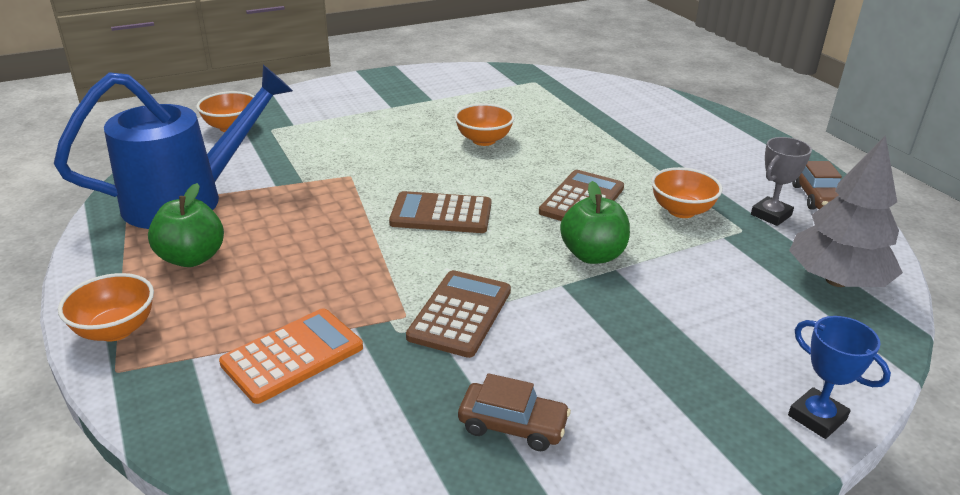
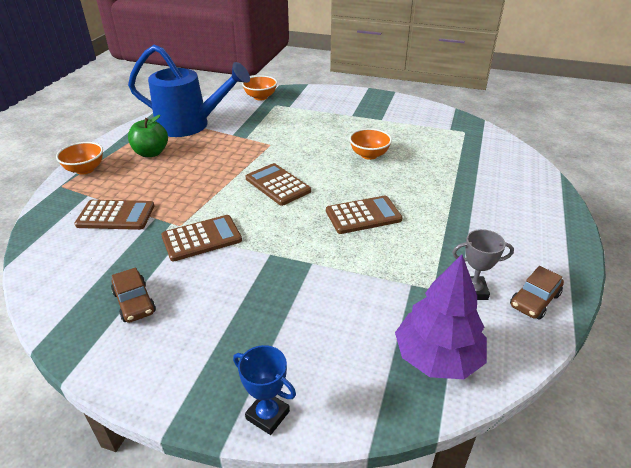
camera: 45 degrees right, 5 degrees up
(292, 355) = (116, 215): orange calculator -> brown calculator
(592, 255) = (313, 248): green apple -> none
(681, 211) = (413, 254): orange bowl -> none
(817, 417) = (267, 415): blue trophy -> blue trophy turned 60 degrees counterclockwise
(836, 280) = (437, 357): grey tree -> purple tree

